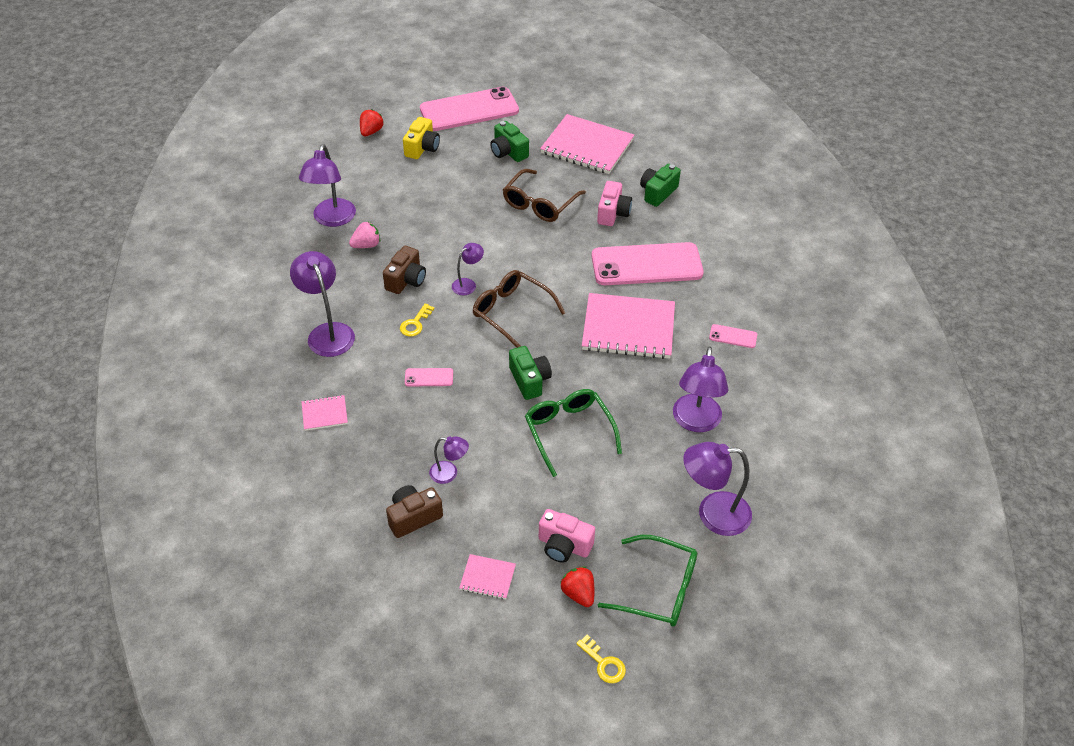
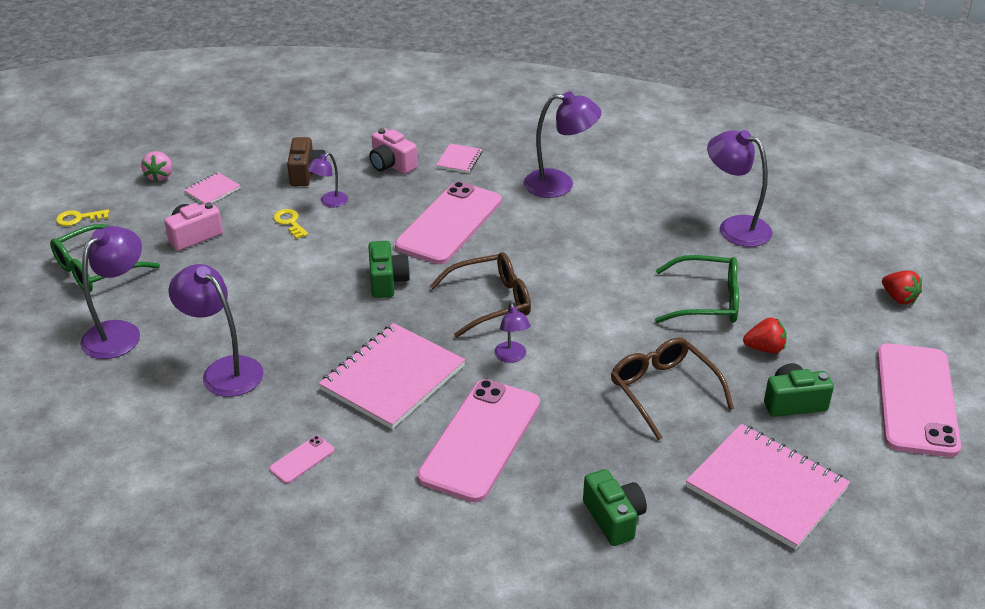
camera: 120 degrees right, 10 degrees down
(366, 245) = (674, 238): pink strawberry -> pink strawberry (160, 176)
(406, 280) = (597, 248): brown camera -> none
(415, 323) = (528, 236): yellow key -> yellow key (290, 222)
(422, 148) = (841, 329): yellow camera -> none
(429, 377) = (449, 223): pink phone -> pink phone, size x2.47
(468, 284) = (559, 286): purple lamp -> purple lamp (512, 357)
(529, 380) = (387, 281): green camera -> green camera turned 105 degrees counterclockwise
(568, 431) = (302, 282): green glasses -> green glasses (707, 301)
(578, 593) = (145, 228): red strawberry -> red strawberry (764, 348)
(587, 146) = (766, 488): pink notebook -> pink notebook turned 75 degrees clockwise
(613, 213) = (600, 451): pink camera -> pink camera (391, 165)

